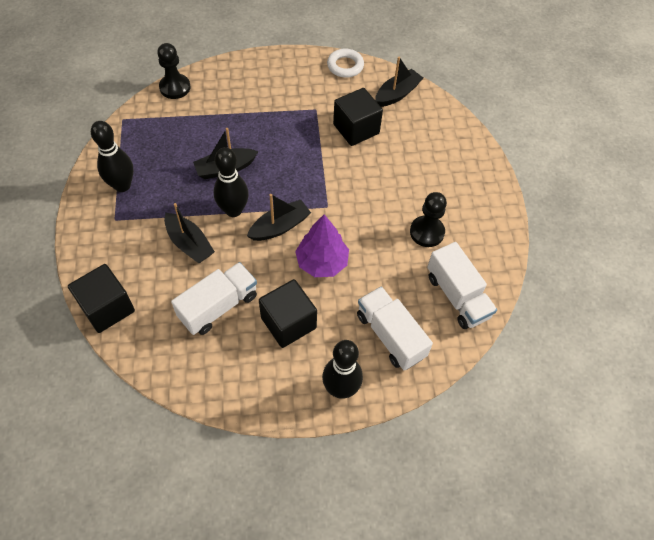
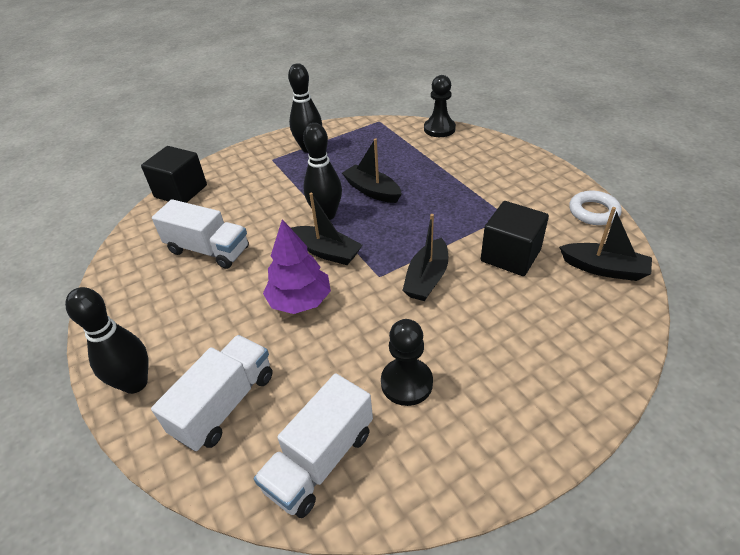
camera: 70 degrees right, 15 degrees down
(189, 244) = (270, 205): black boat -> black boat (427, 278)
(288, 323) = (208, 305): black cube -> none

